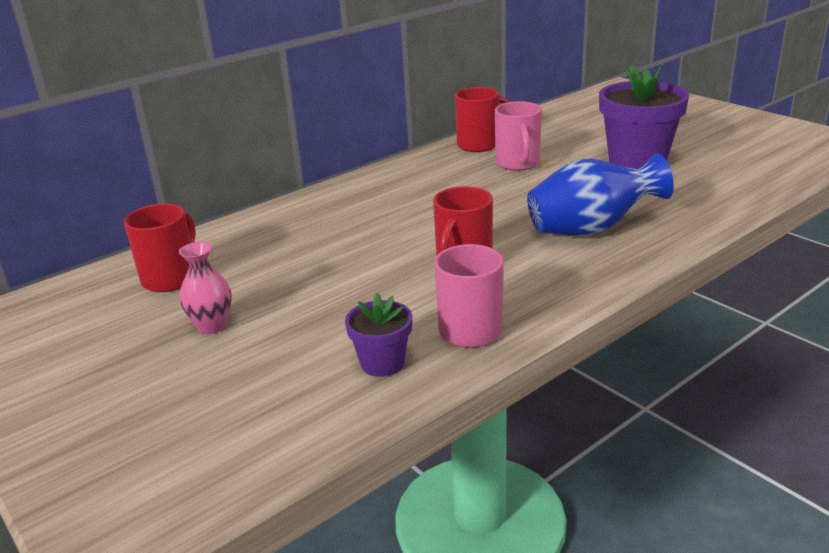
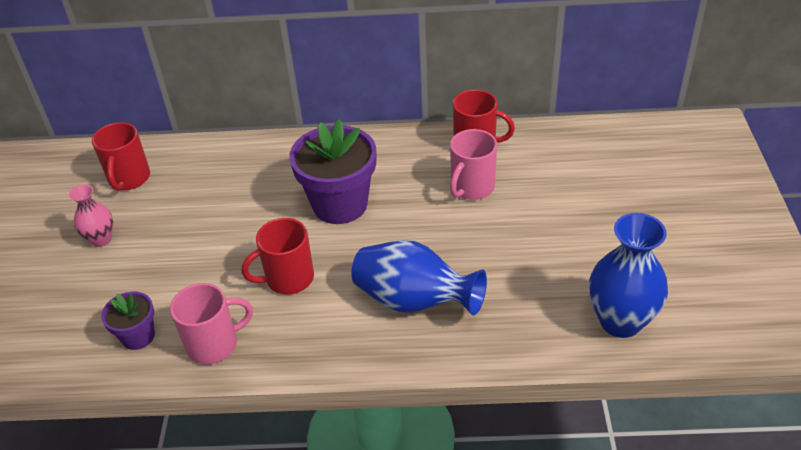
camera: 40 degrees right, 15 degrees up
(171, 278) = (129, 179): red mug -> red mug turned 120 degrees clockwise
(637, 161) = (567, 242): purple flower pot -> purple flower pot (340, 204)
(742, 178) = (620, 321): none -> blue vase

